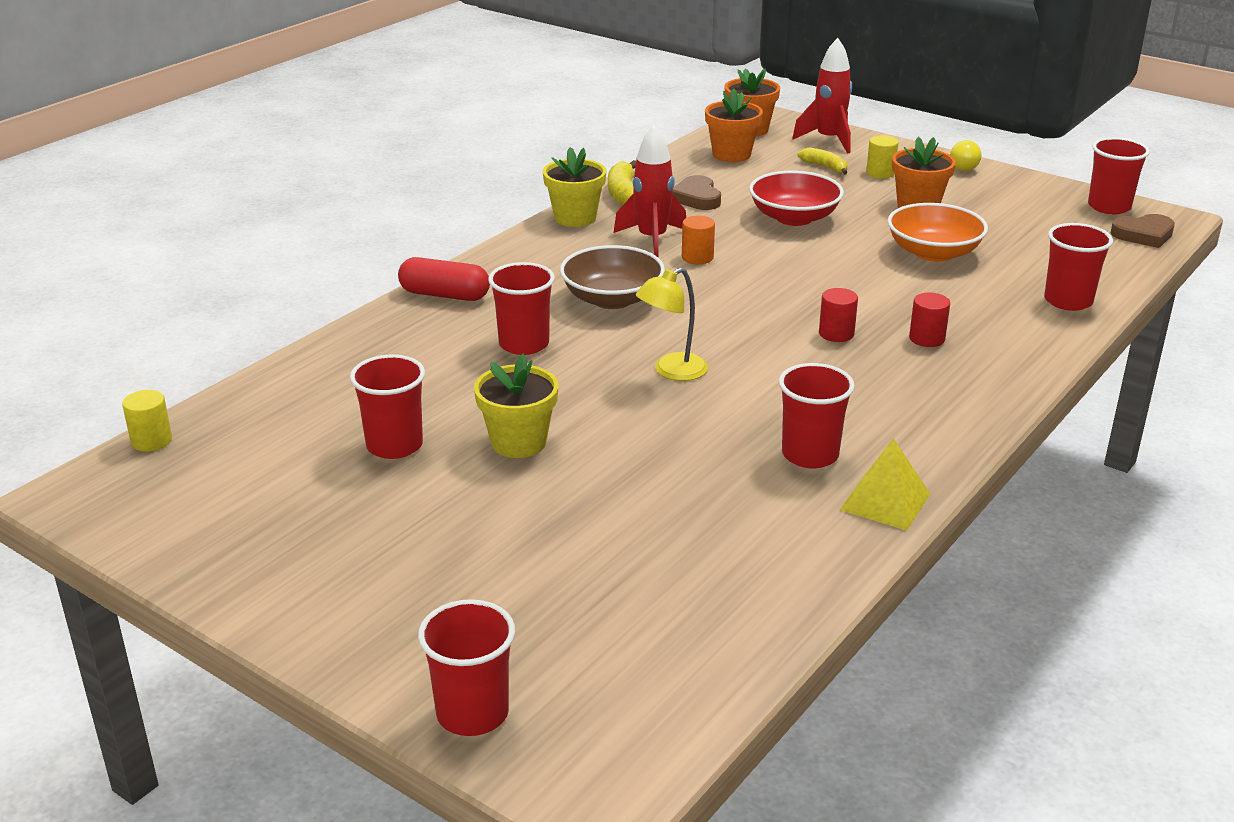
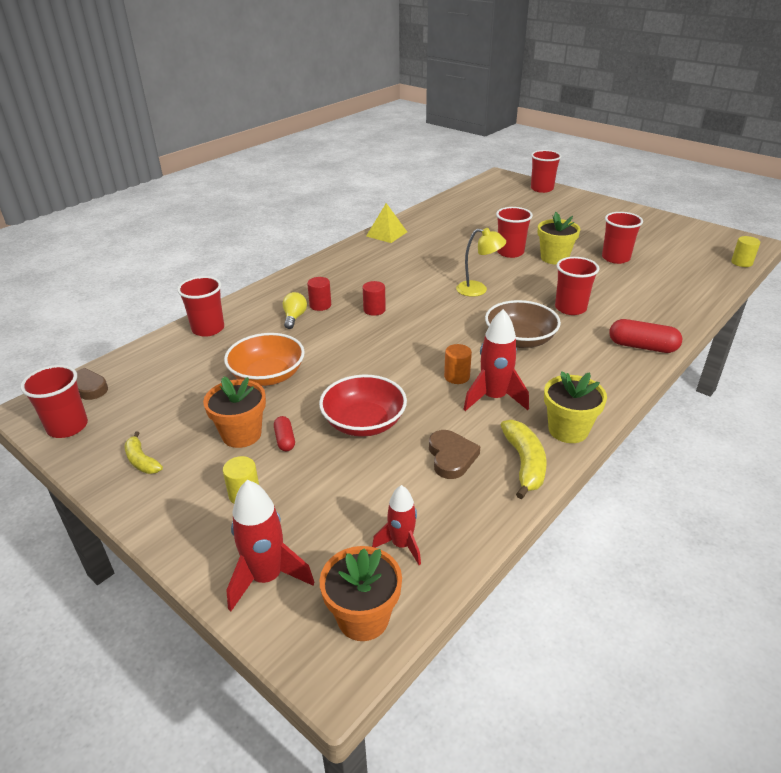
camera: 175 degrees left, 5 degrees up
(671, 371) = (478, 290): yellow lamp -> yellow lamp turned 45 degrees clockwise
(731, 154) = (401, 545): orange flower pot -> red rocket
(810, 455) = (413, 250): red cup -> red cup (510, 252)
(825, 167) = (299, 510): yellow banana -> yellow banana (141, 461)
(869, 204) = (285, 440): none -> red capsule
(962, 167) = (146, 503): yellow light bulb -> yellow light bulb (294, 317)

